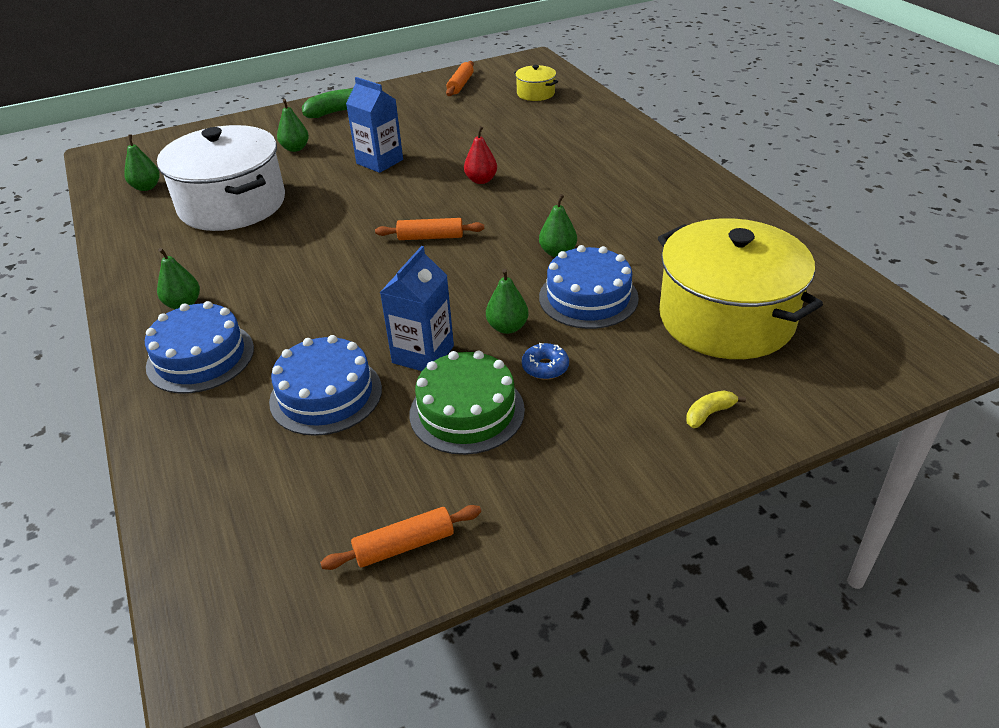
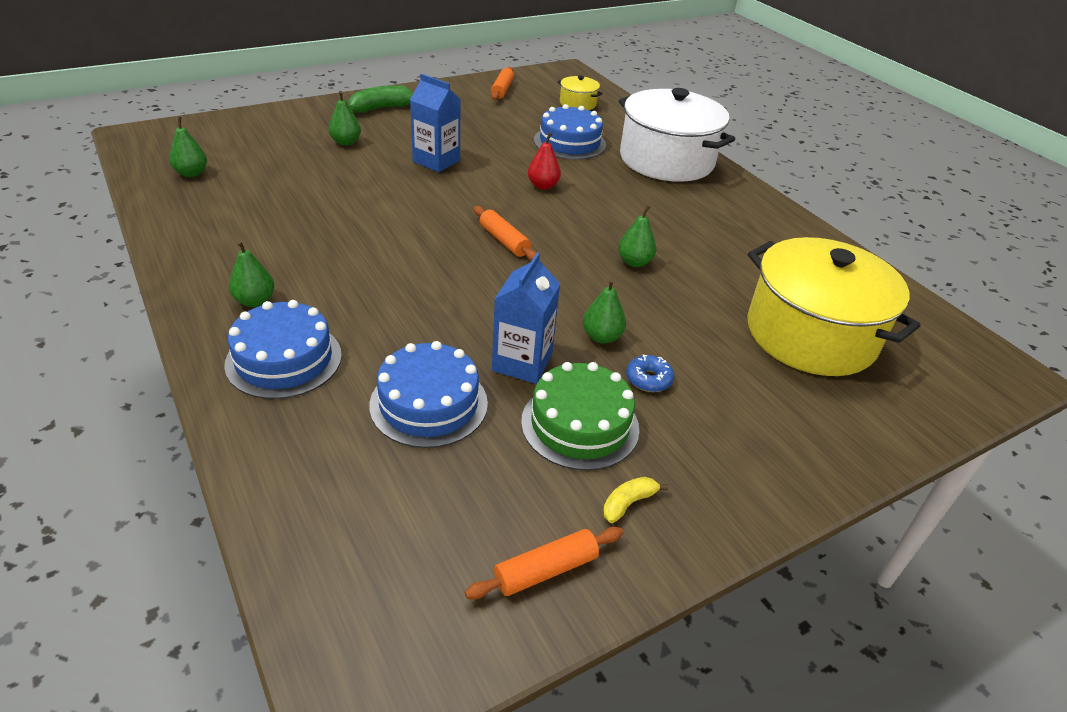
camera: 10 degrees left, 0 degrees up
(232, 204) = (289, 196): white pot -> white pot (666, 160)
(430, 237) = (504, 241): orange rolling pin -> orange rolling pin turned 60 degrees clockwise
(588, 297) = (674, 309): blue cake -> blue cake (569, 142)
(709, 414) = (818, 431): yellow banana -> yellow banana (628, 503)

